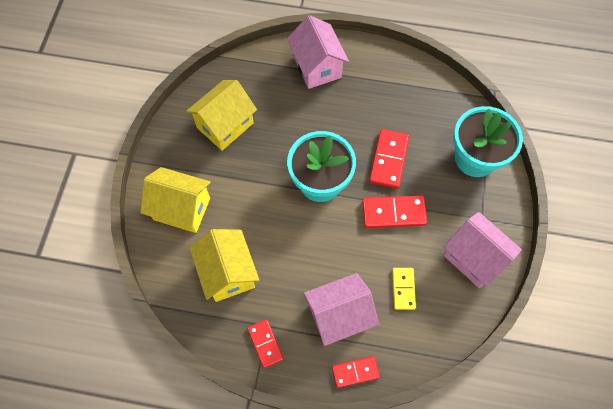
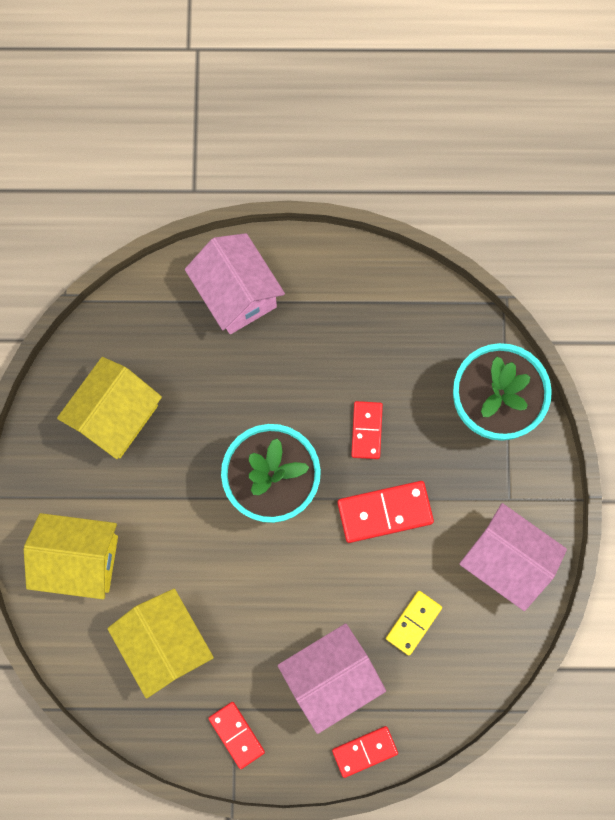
camera: 10 degrees left, 10 degrees up
(389, 160) = (367, 430): red domino -> red domino, size x0.65
(403, 289) = (413, 623): yellow domino -> yellow domino turned 45 degrees clockwise

